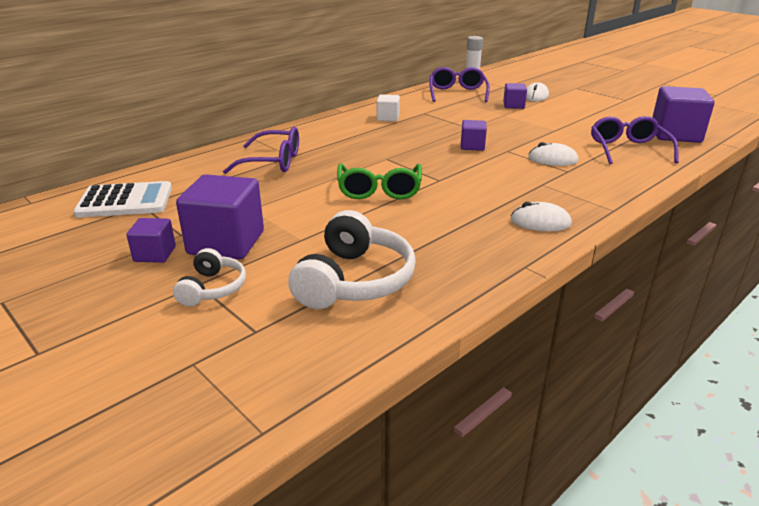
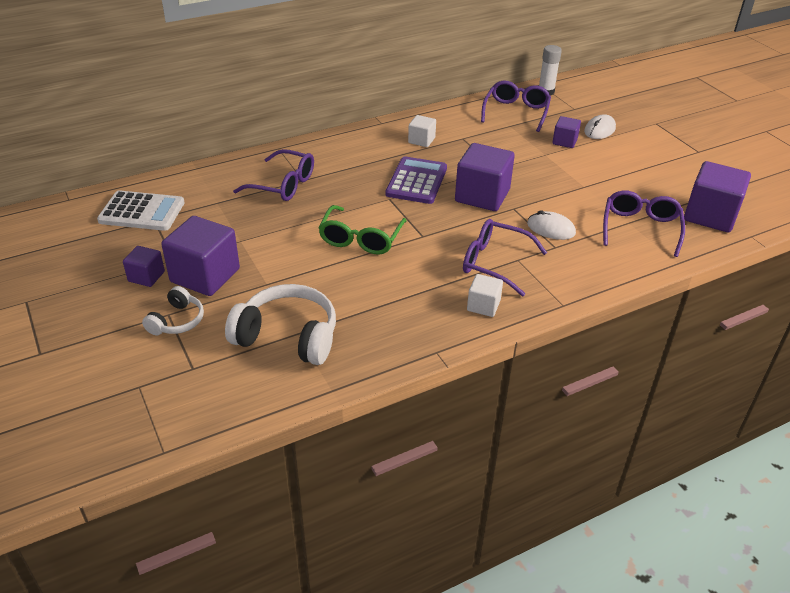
camera: 15 degrees right, 10 degrees up
(354, 280) = (288, 336): white headphones -> white headphones turned 105 degrees counterclockwise
(404, 144) = (416, 181): none -> purple calculator
(472, 146) = (482, 196): purple cube -> purple cube, size x1.89
(523, 189) = (494, 263): none -> purple glasses
(540, 222) = (483, 305): white mouse -> white cube

